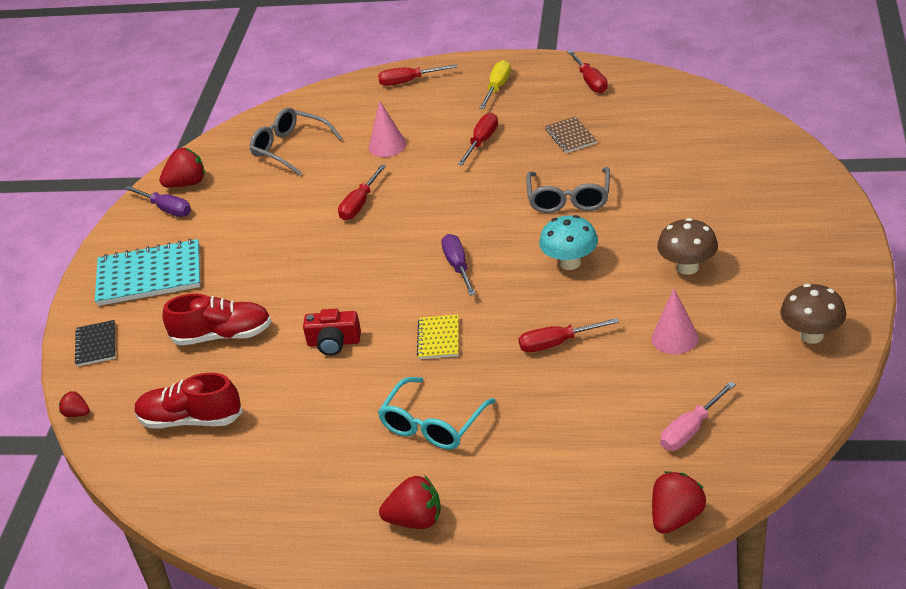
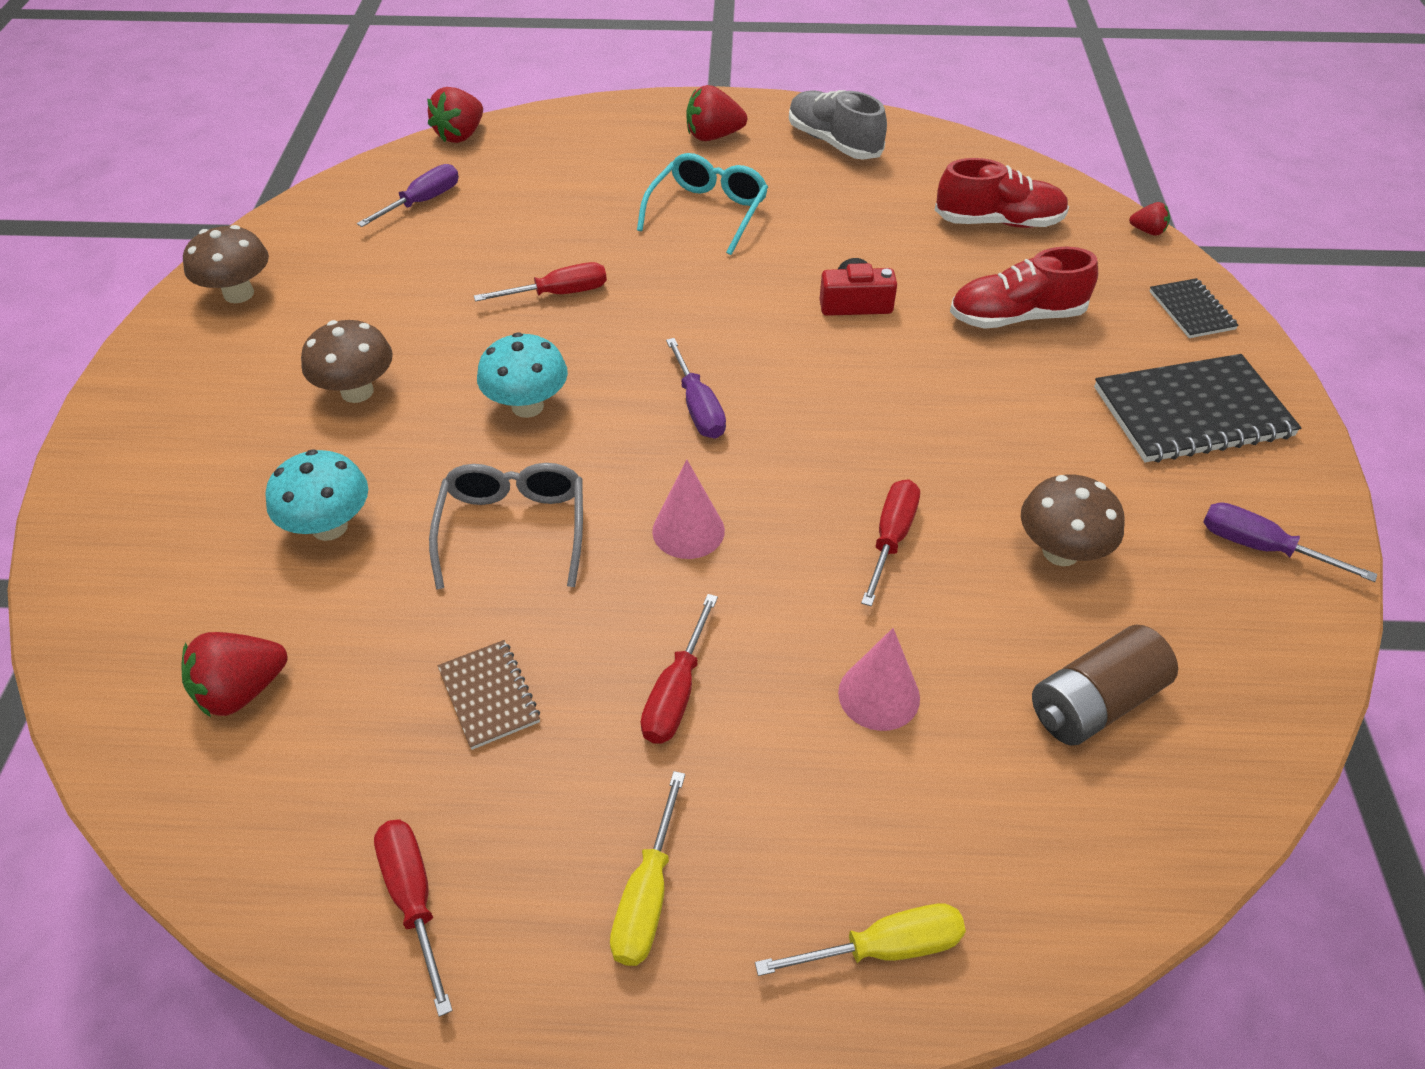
camera: 170 degrees right, 10 degrees up
(149, 275) = (1192, 412): turquoise notebook -> black notebook
(186, 183) = (1264, 611): red strawberry -> red strawberry (242, 691)
(272, 202) = (1060, 552): none -> brown mushroom
(290, 148) = (1094, 703): grey glasses -> brown battery
(298, 513) = (834, 143): none -> grey shoe
(408, 81) = (884, 947): red screwdriver -> yellow screwdriver
(438, 338) = (714, 304): yellow notebook -> none
(674, 338) = (408, 295): pink cone -> pink cone (688, 530)
(675, 195) = (329, 527): none -> turquoise mushroom
(690, 430) = (422, 202): pink screwdriver -> purple screwdriver

